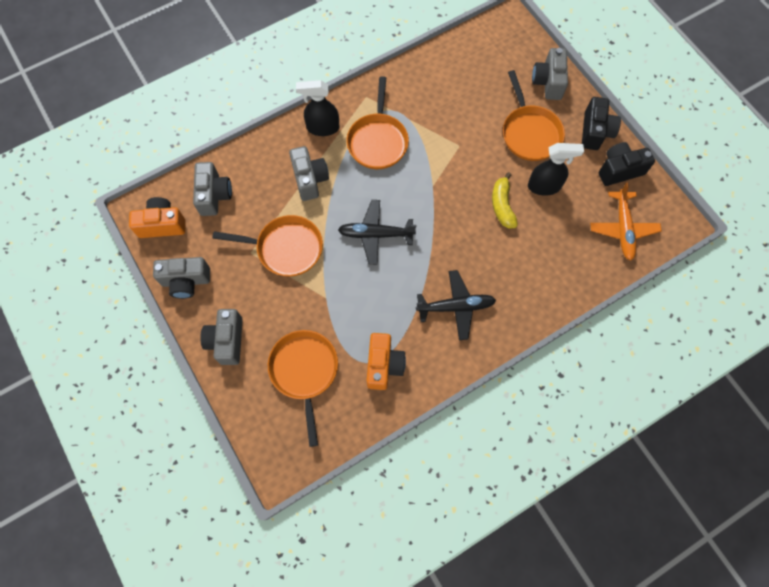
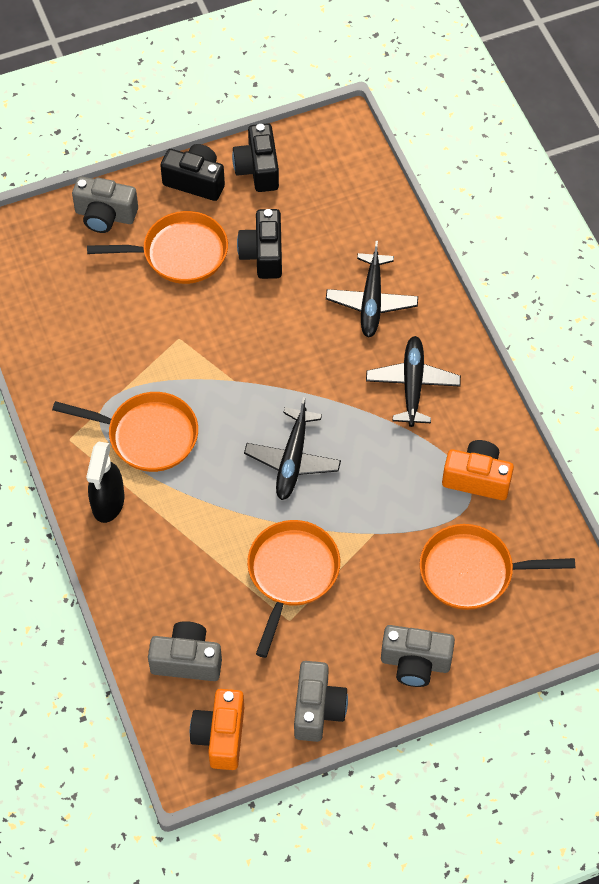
camera: 80 degrees left, 10 degrees down
(310, 179) = (189, 530): grey camera -> none
(502, 205) = (281, 306): yellow banana -> none
(523, 267) = (371, 301): none -> black plane
(544, 186) = (263, 254): black spray bottle -> black camera
(623, 228) = (340, 185): orange plane -> none

